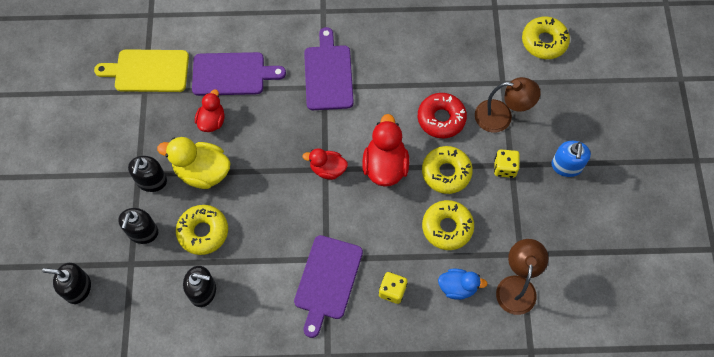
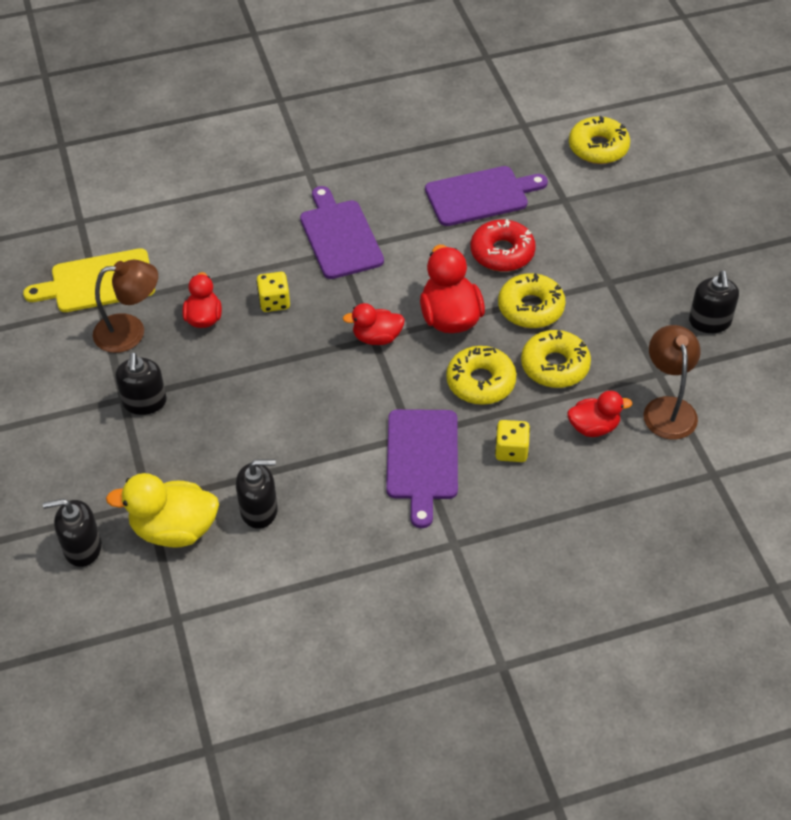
camera: 15 degrees left, 15 degrees down
(142, 232) = (152, 462): black soap dispenser -> black soap dispenser (709, 322)
(202, 172) = (211, 377): yellow duck -> yellow duck (174, 529)
(203, 232) = (235, 443): yellow donut -> yellow donut (480, 382)
(232, 74) = (213, 262): purple cutting board -> purple cutting board (481, 196)
(457, 287) = (593, 427): blue duck -> red duck
(501, 117) = (576, 235): brown lamp -> brown lamp (130, 332)
(504, 168) = (602, 287): yellow dice -> yellow dice (274, 302)
(566, 166) = (677, 268): blue soap dispenser -> none

